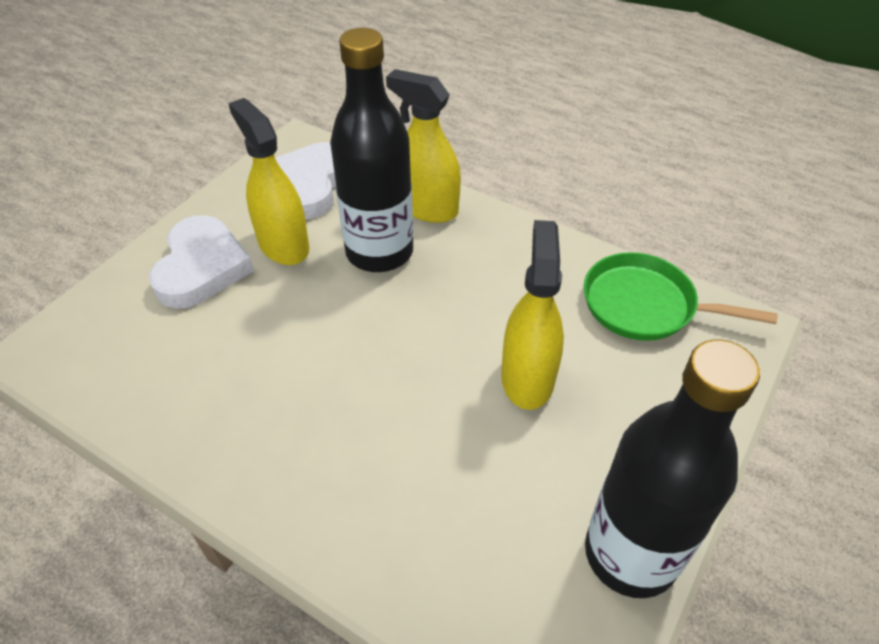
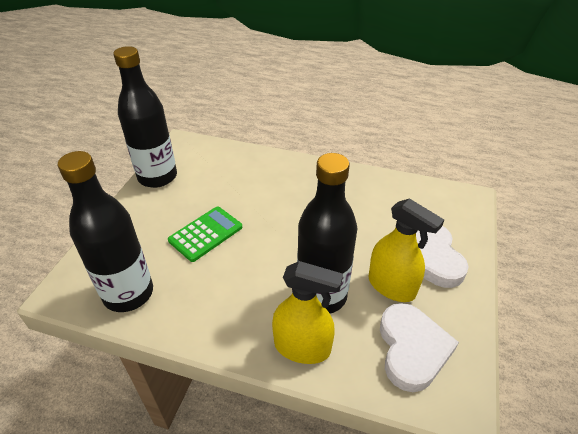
camera: 165 degrees right, 5 degrees down
(527, 377) = (205, 234): yellow spray bottle -> green calculator
(644, 305) = (128, 293): green pan -> black bottle

